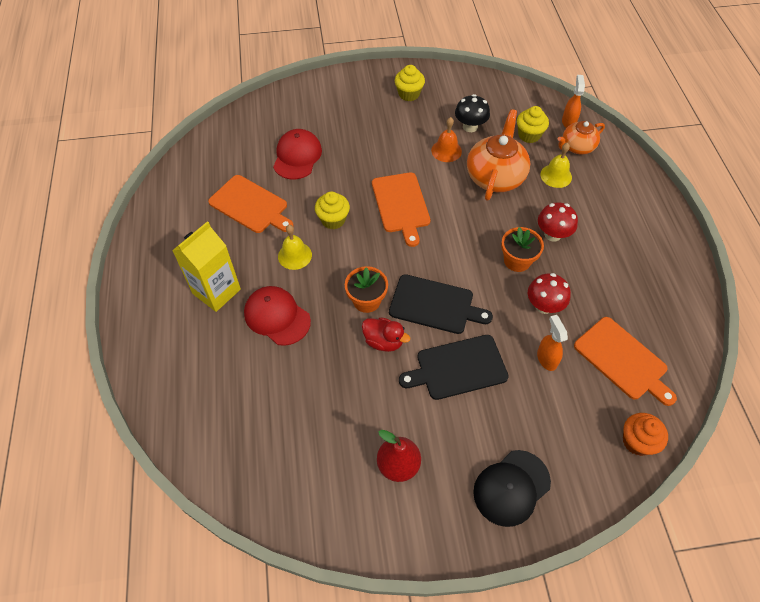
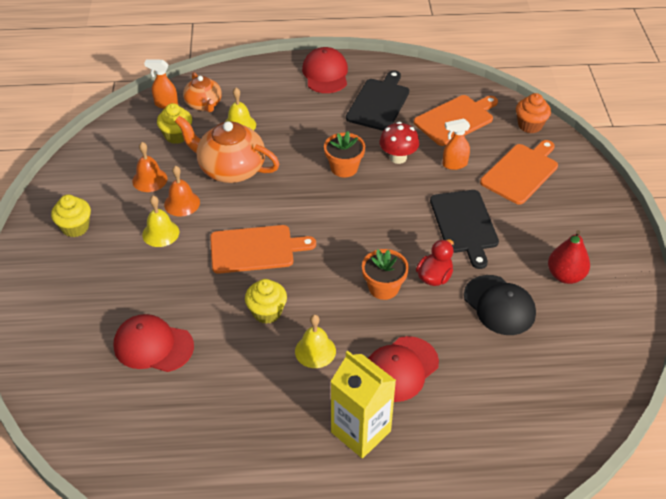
camera: 85 degrees left, 10 degrees down
(250, 205) = (228, 397): orange cutting board -> orange cutting board (521, 172)
(410, 143) = (160, 233): none -> yellow bell
(434, 305) = (393, 234): black cutting board -> black cutting board (379, 103)
(470, 127) = (149, 179): black mushroom -> orange bell
(511, 487) = (577, 203): black cap -> black cap (499, 305)
(552, 234) = (315, 139): red mushroom -> none
(658, 235) = (325, 74): none -> red cap

